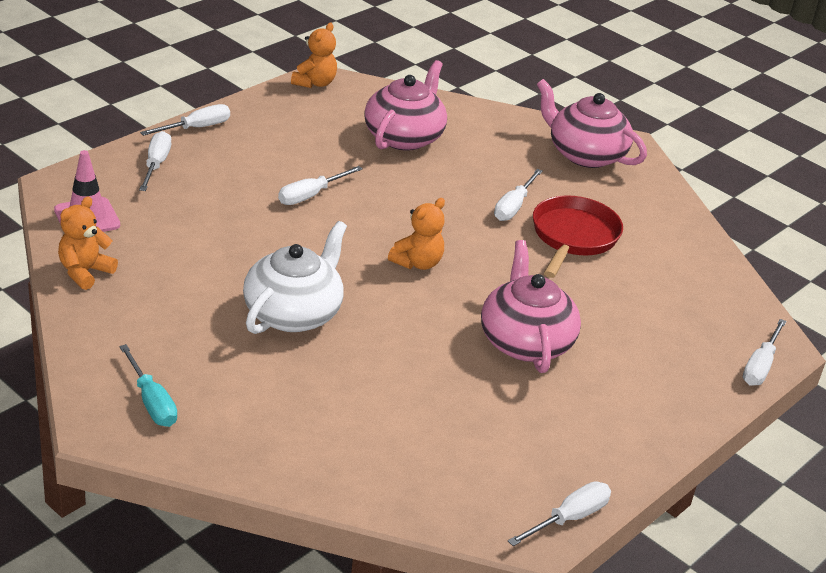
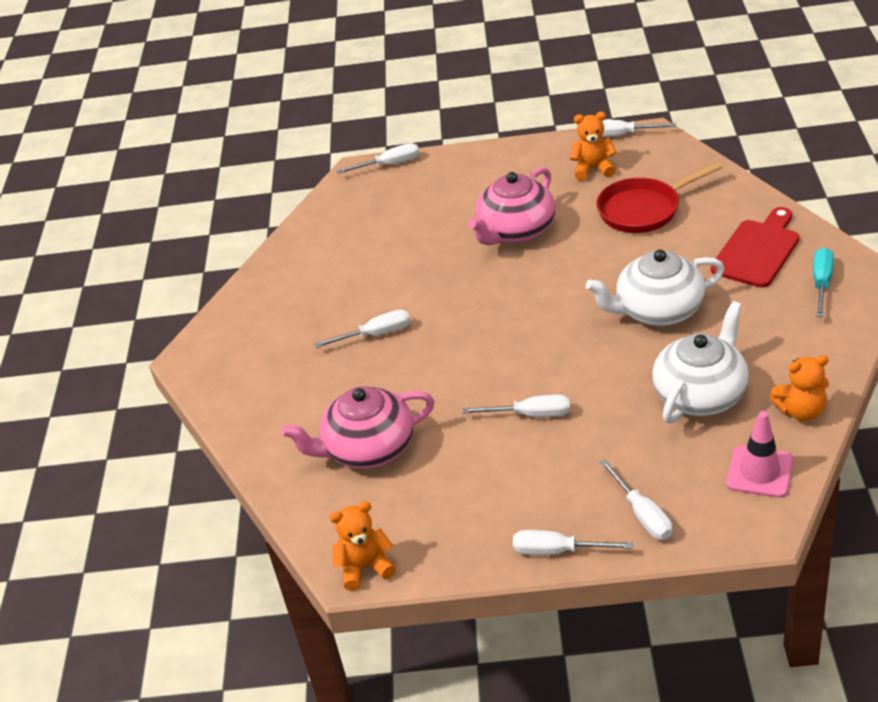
camera: 125 degrees left, 5 degrees up
(156, 164) = (642, 514): white screwdriver -> white screwdriver turned 75 degrees counterclockwise
(185, 256) = (701, 394): none -> white teapot
(251, 415) = (757, 251): none -> red cutting board
(417, 263) = (517, 315): orange teddy bear -> orange teddy bear (593, 169)
(573, 237) = (370, 290): red pan -> red pan (643, 209)
(585, 154) = (241, 361): pink teapot -> none

